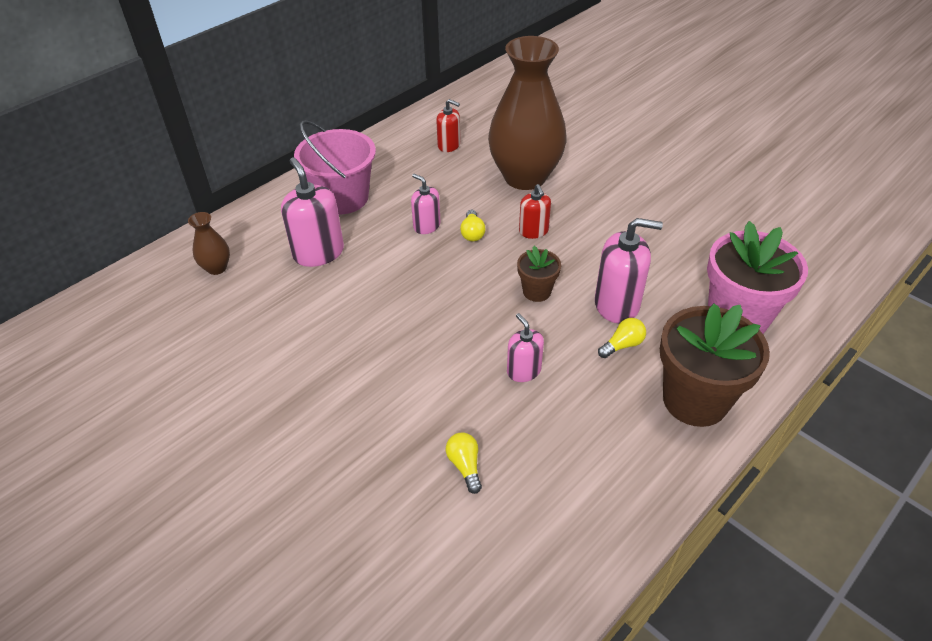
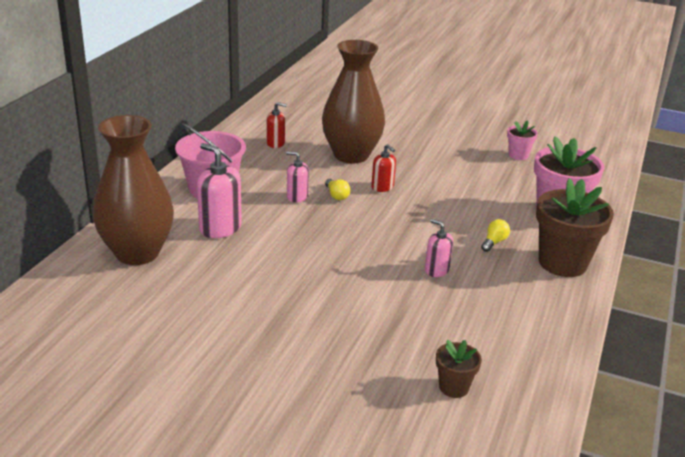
camera: 25 degrees left, 15 degrees down
(216, 268) = (137, 253): brown vase -> brown vase, size x2.43
(465, 466) = (436, 332): yellow light bulb -> none
(537, 291) = (411, 222): brown flower pot -> brown flower pot (453, 387)
(617, 304) = (473, 220): pink soap dispenser -> none
(738, 214) = (518, 155): none -> pink flower pot

